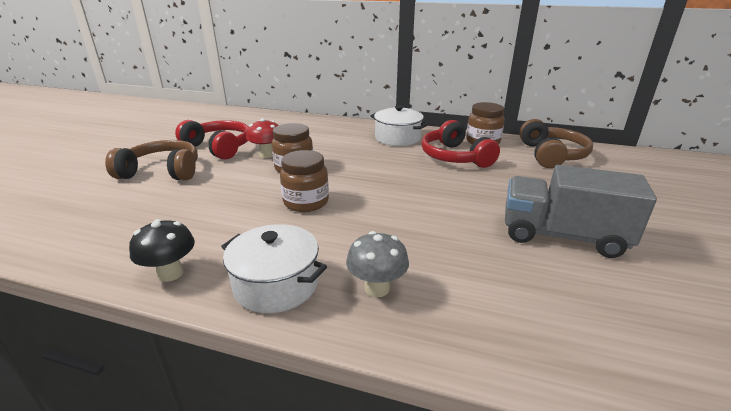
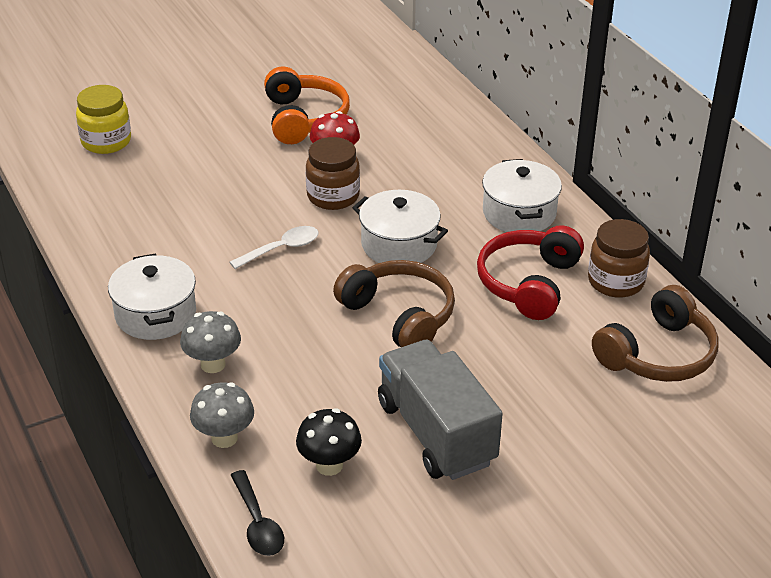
camera: 45 degrees right, 10 degrees up
(72, 207) = (106, 142): none -> yellow jar
(162, 171) = (213, 130): brown headphones -> brown headphones (399, 316)
(170, 273) = (105, 258): black mushroom -> black mushroom (329, 465)
(219, 147) = (304, 119): red headphones -> orange headphones
(306, 202) = (281, 249): brown jar -> white spoon
(368, 171) = (399, 244): none -> white pot
(477, 332) = (224, 438): none -> grey mushroom
(620, 376) = (257, 523): none -> black spoon

